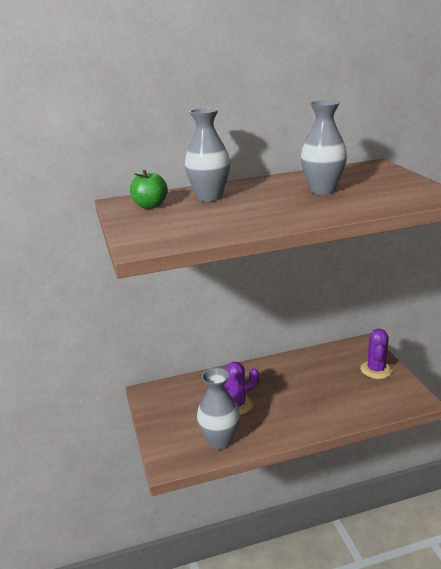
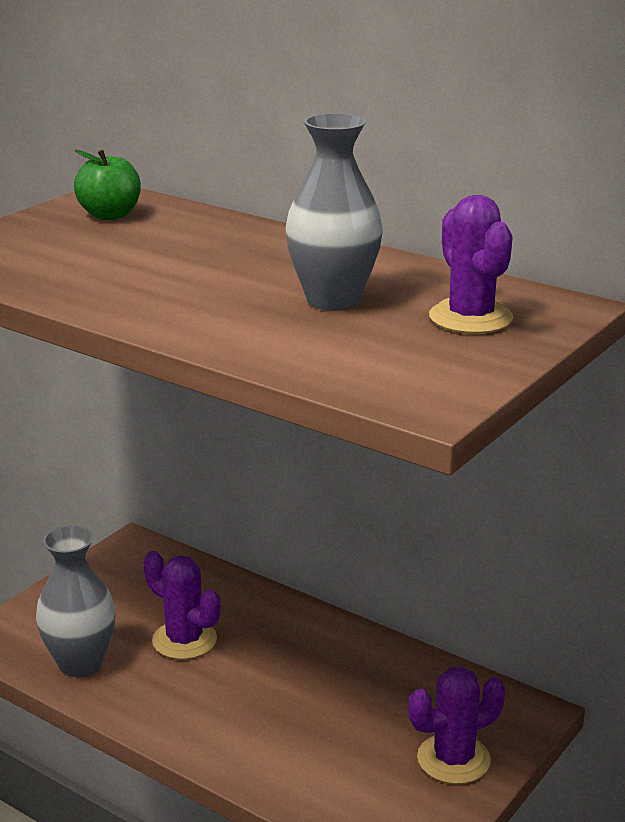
camera: 50 degrees right, 0 degrees up
(209, 197) = (194, 237): grey vase -> none
(369, 177) = (470, 318): none -> purple cactus

